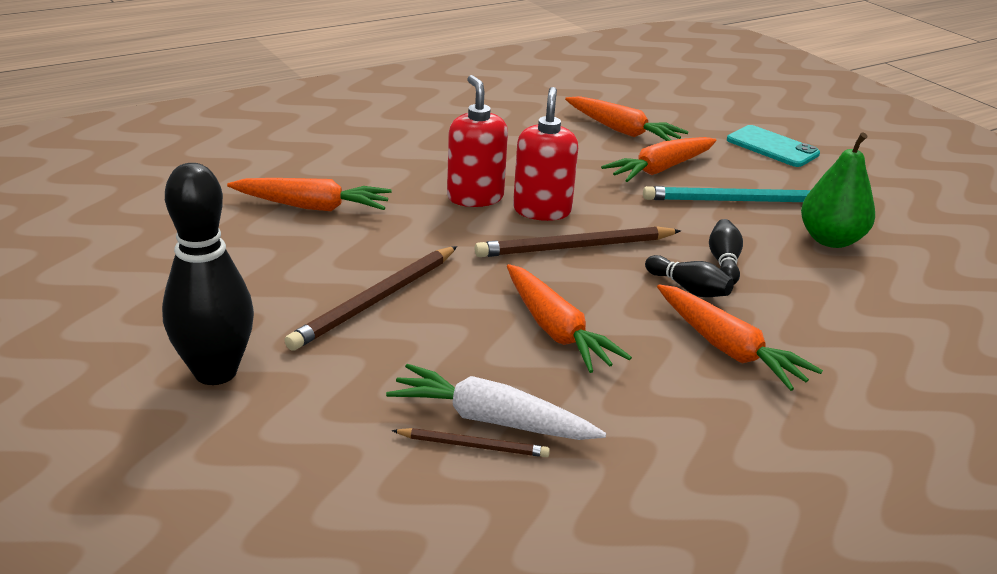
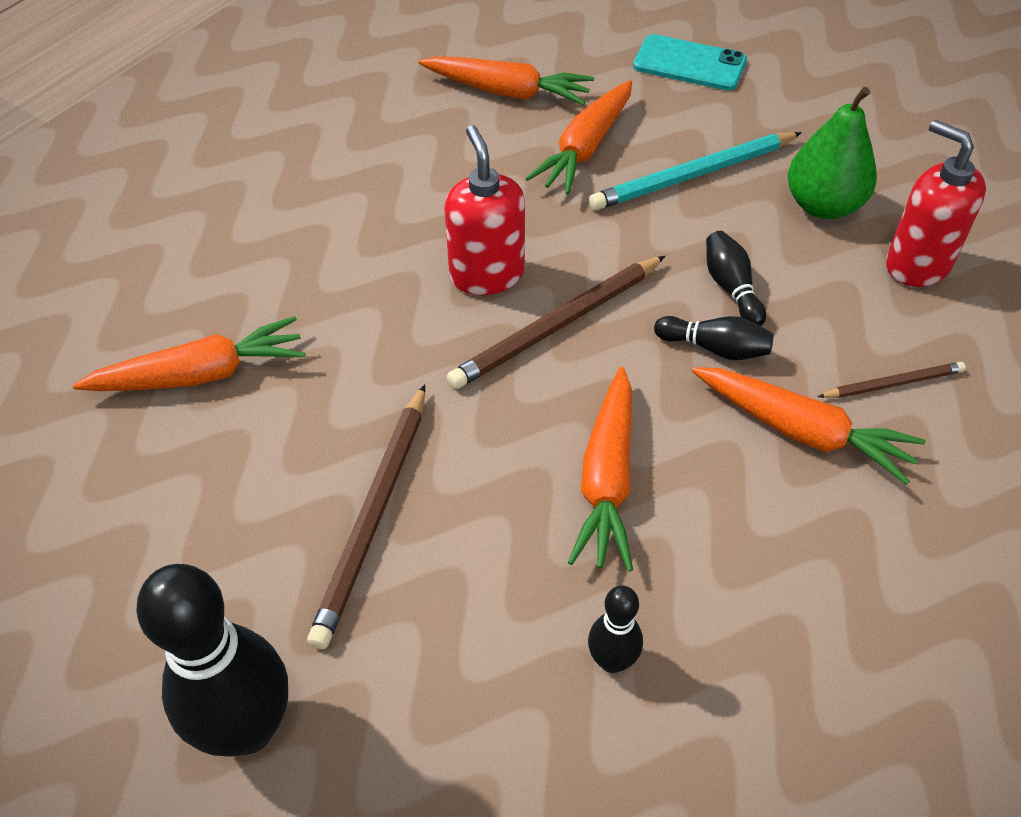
camera: 20 degrees left, 20 degrees up
(473, 445) = (614, 711): brown pencil -> brown pencil (893, 383)
(475, 197) = (395, 280): red soap dispenser -> red soap dispenser (917, 264)
(491, 420) = (612, 660): white carrot -> black bowling pin
(556, 330) = (607, 479): orange carrot -> orange carrot turned 60 degrees clockwise

